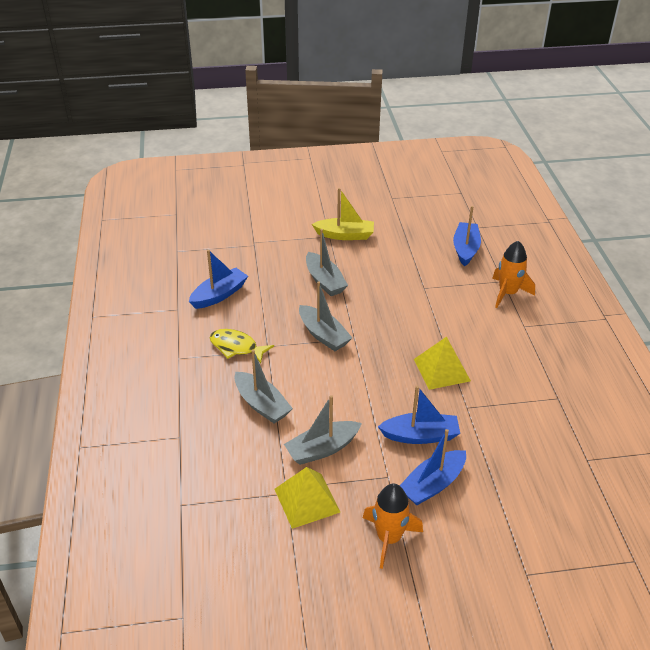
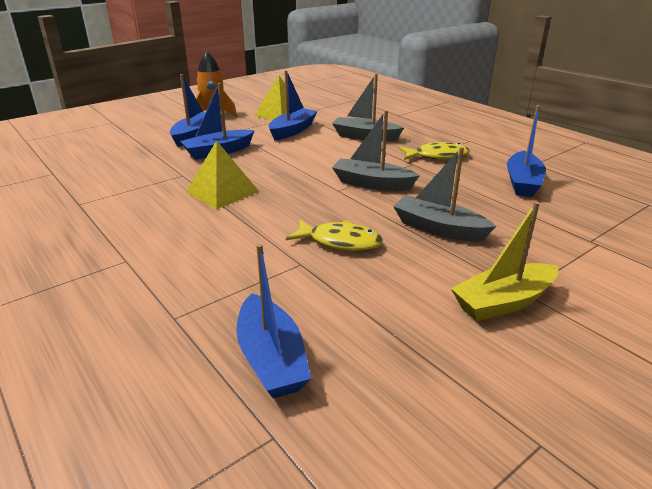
camera: 150 degrees right, 10 degrees down
(322, 449) = (292, 131): grey boat -> blue boat
(391, 293) = (340, 242): none -> yellow fish
(507, 293) = (160, 298): orange rocket -> none

